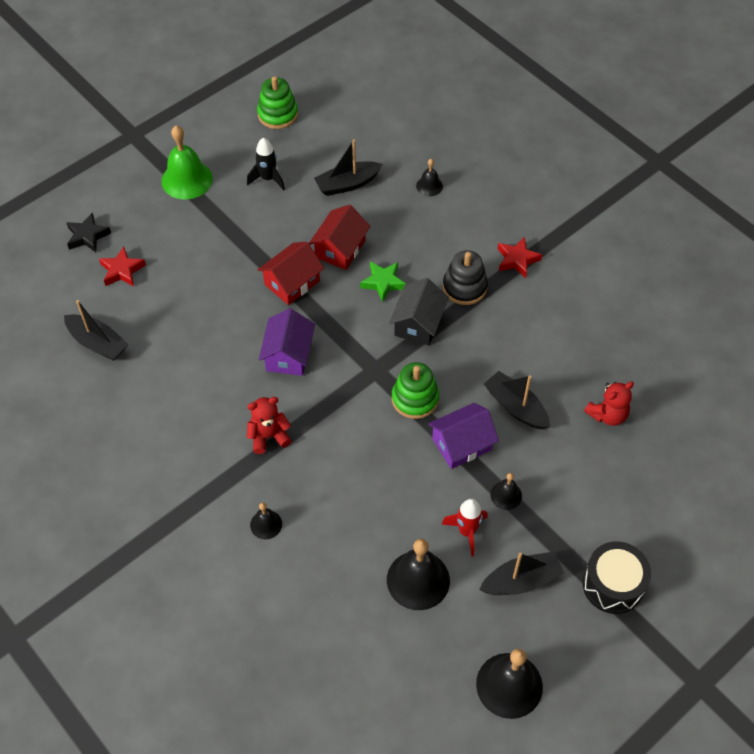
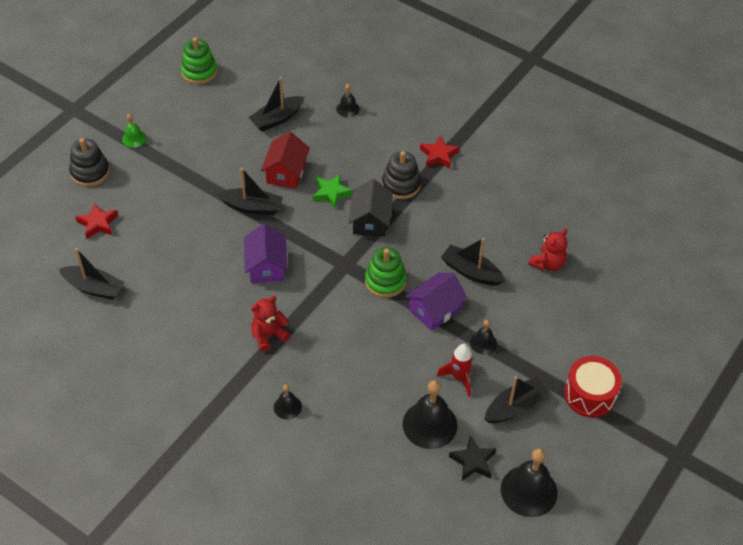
camera: 15 degrees left, 5 degrees down
(87, 236) = (58, 200): black star -> black star (473, 461)
(130, 210) = (90, 172): none -> black stacking toy
(187, 179) = (134, 138): green bell -> green bell, size x0.52
(268, 179) = (206, 126): black rocket -> none
(292, 283) = (252, 207): red house -> black boat
(613, 584) = (590, 395): black drum -> red drum

